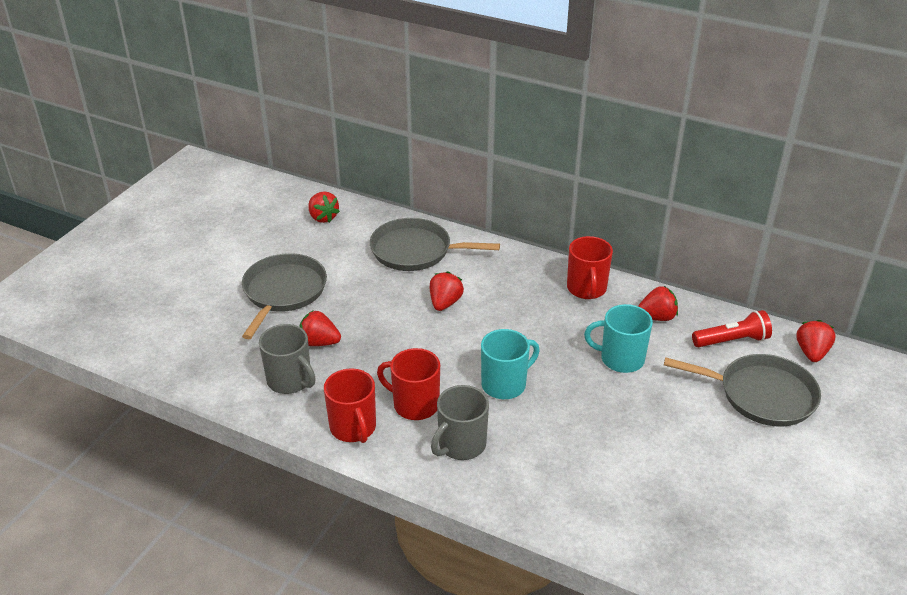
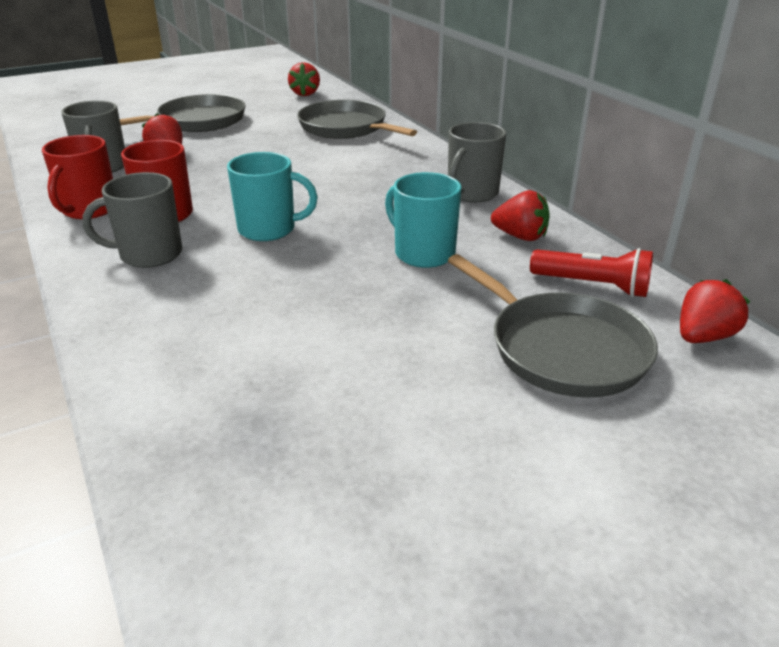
camera: 35 degrees right, 5 degrees down
(445, 303) = (313, 162): red strawberry -> none
(586, 289) = (471, 193): red mug -> grey mug

